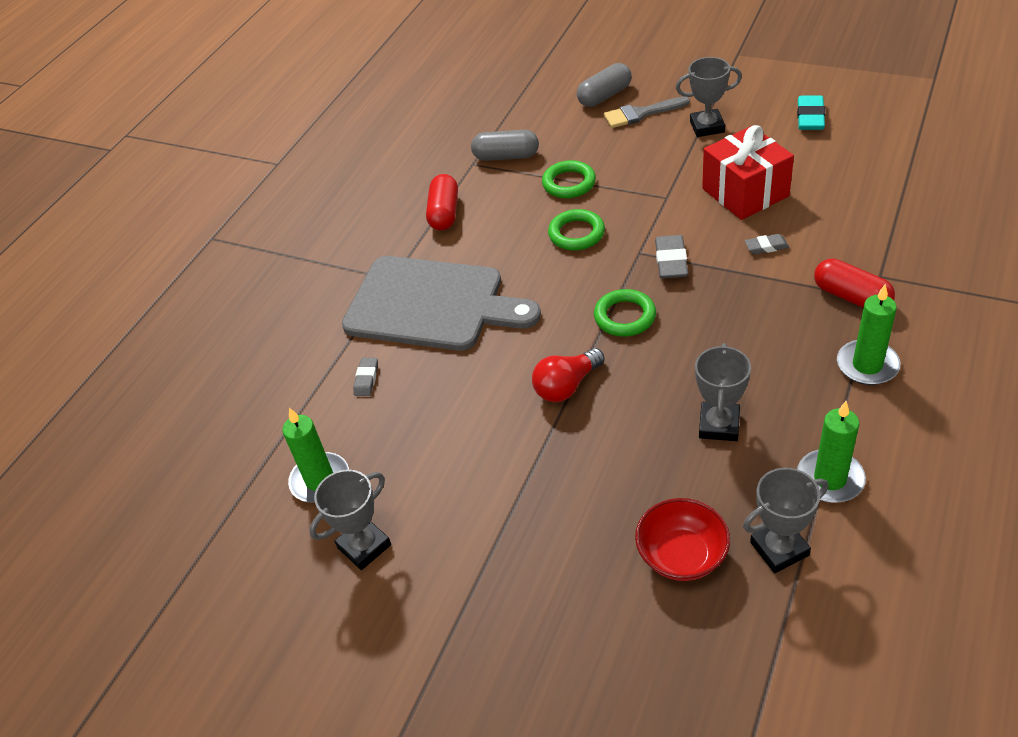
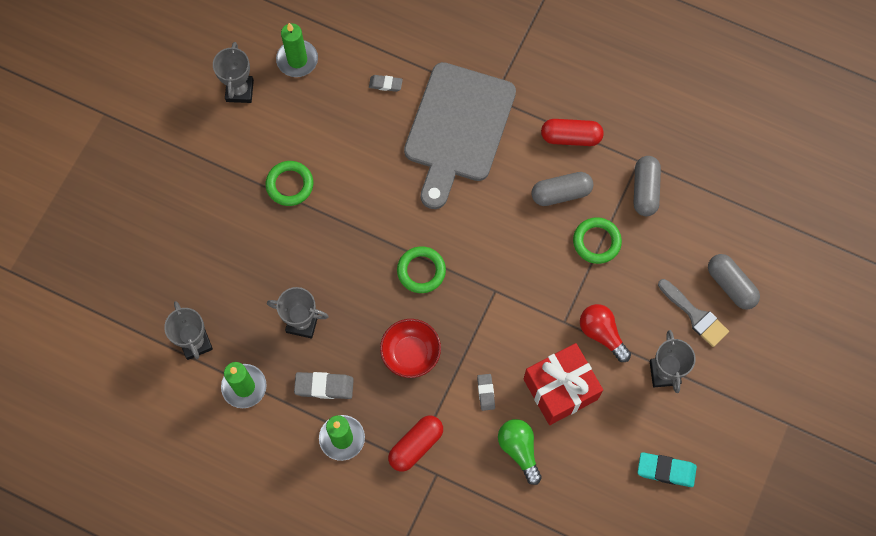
camera: 85 degrees right, 25 degrees up
(364, 546) = (239, 91): grey trophy -> grey trophy turned 45 degrees clockwise
(513, 214) = (561, 193): none -> grey capsule
(566, 386) = (356, 223): red light bulb -> red light bulb (602, 334)
(576, 234) = (526, 243): green ring -> green ring (290, 185)
(641, 114) = (695, 315): grey brush -> grey brush turned 150 degrees clockwise
(671, 261) = (480, 314): grey eraser -> grey eraser (324, 386)
(682, 555) = (200, 282): red bowl -> red bowl (410, 353)
(825, 215) = (519, 450): none -> green light bulb

